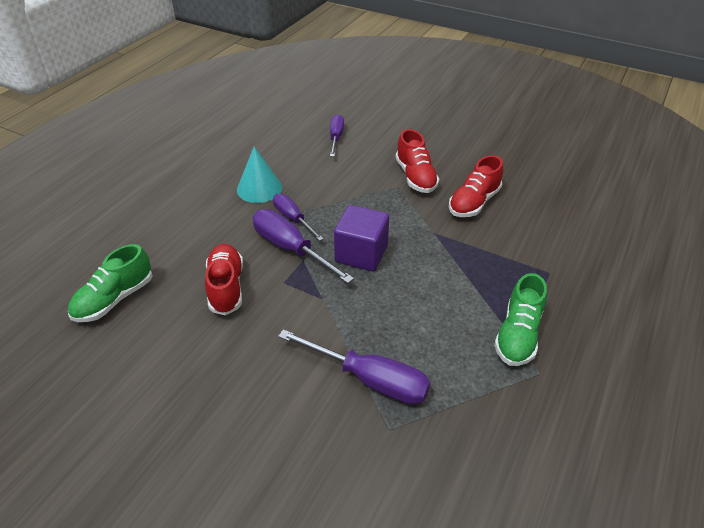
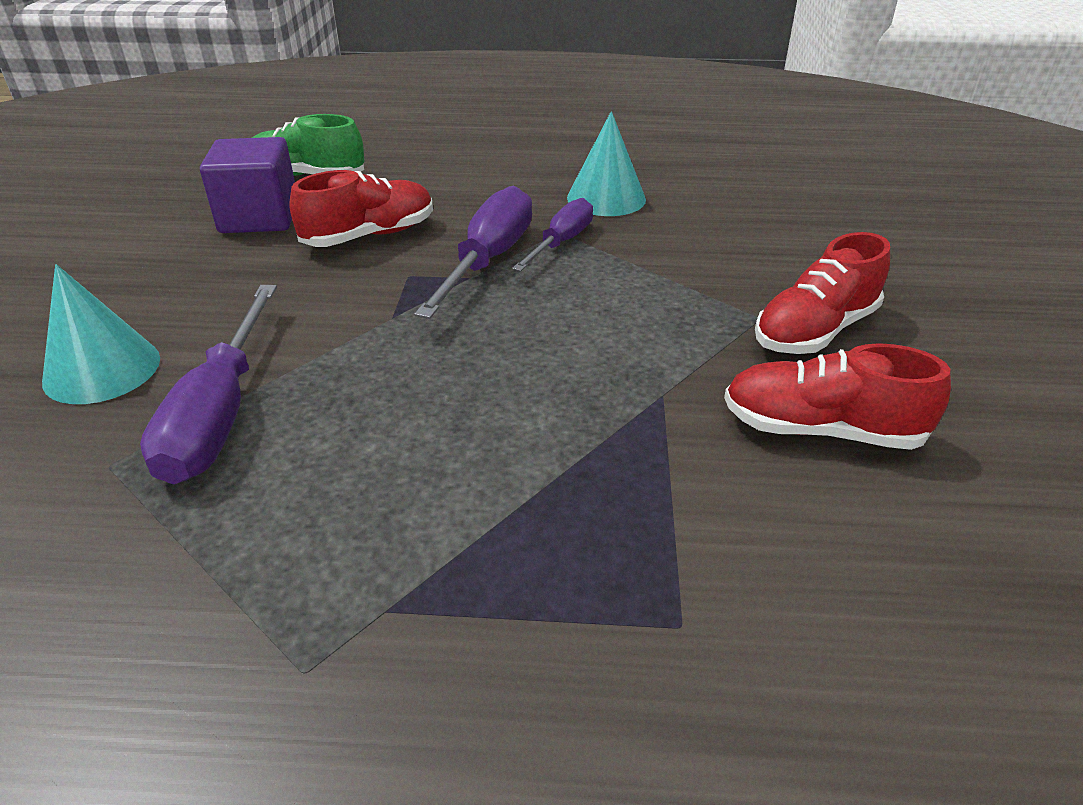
camera: 65 degrees right, 5 degrees down
(296, 429) = (102, 369): none -> turquoise cone
(336, 137) = (820, 221): purple screwdriver -> none
(361, 254) = (528, 327): purple cube -> purple cube (259, 217)
(518, 335) = (416, 602): green shoe -> none

